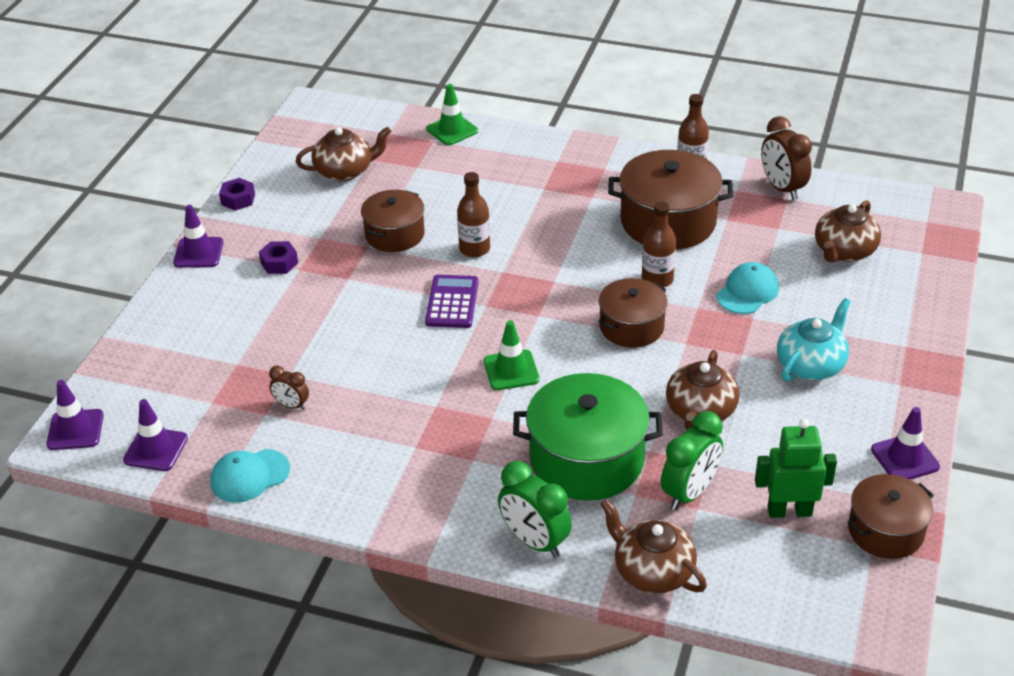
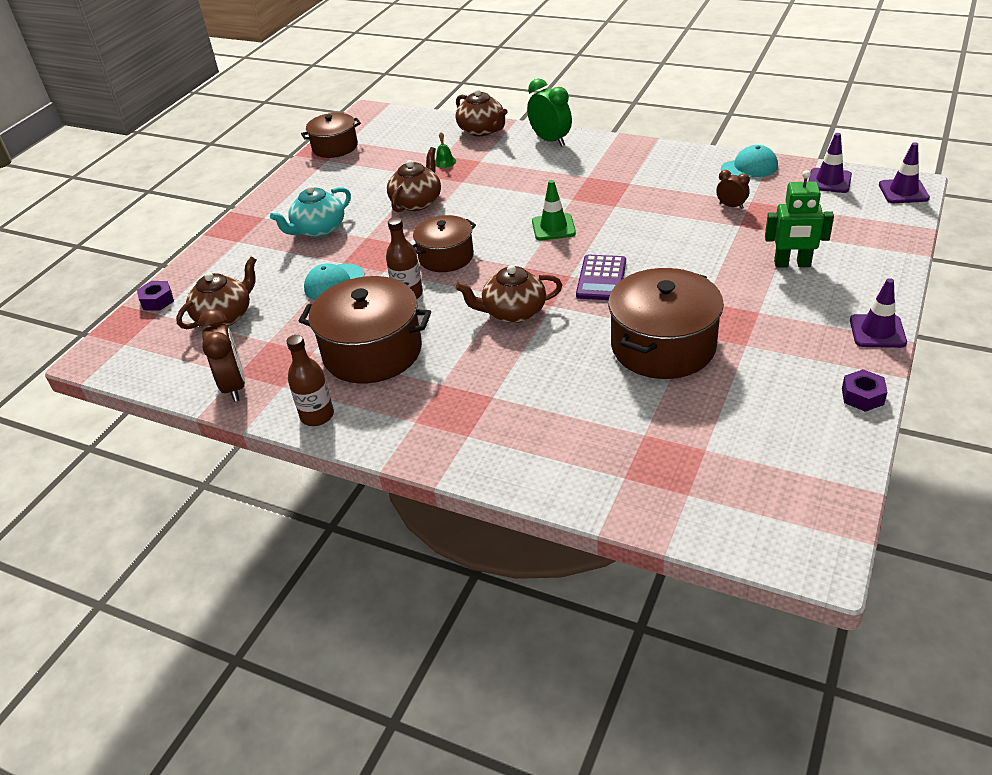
camera: 170 degrees left, 0 degrees up
(279, 263) = (782, 318): purple nut -> purple nut (157, 301)
(345, 171) = (737, 432): brown teapot -> brown teapot (513, 312)
(394, 234) = (663, 346): brown pot -> brown pot, size x1.61
(452, 130) = (599, 494): green traffic cone -> none
(474, 249) = (577, 328): brown bottle -> none
(586, 459) = (507, 177): green pot -> none
(689, 493) = (444, 162): green clock -> green bell
(789, 511) = (386, 154): green robot -> green robot (792, 264)
(905, 458) = (295, 178): purple traffic cone -> none

